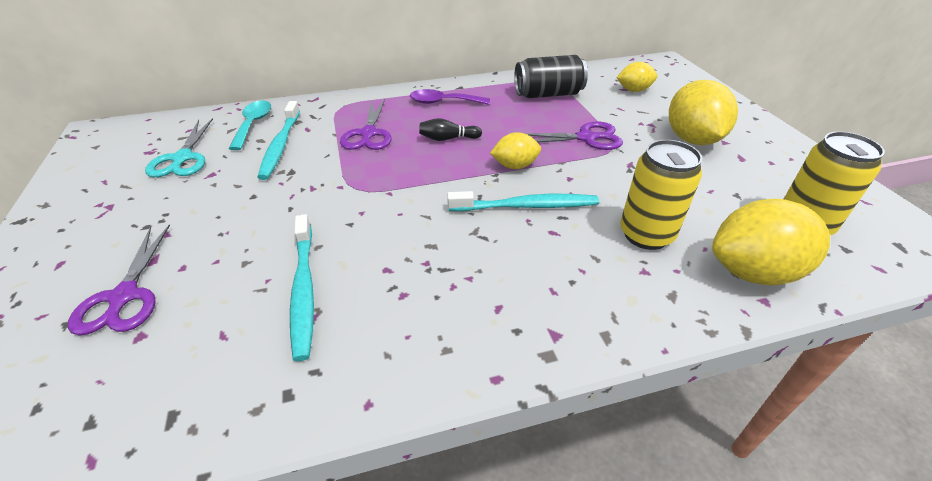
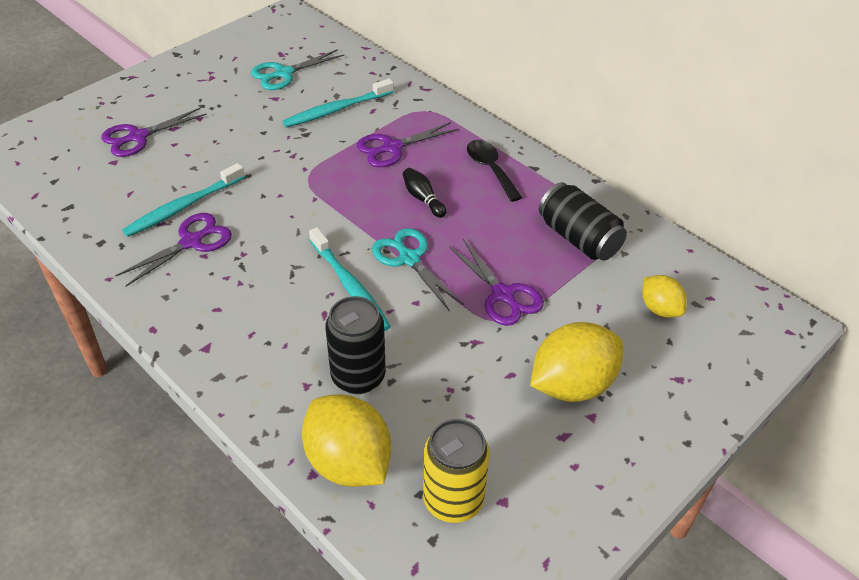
camera: 60 degrees right, 5 degrees up
(253, 124) = (355, 79): turquoise spoon -> none
(371, 299) = (192, 242): none -> purple scissors
(443, 102) = (490, 169): purple spoon -> black spoon
(515, 166) = (409, 258): yellow lemon -> turquoise scissors
(646, 235) = (358, 376): yellow can -> black can

